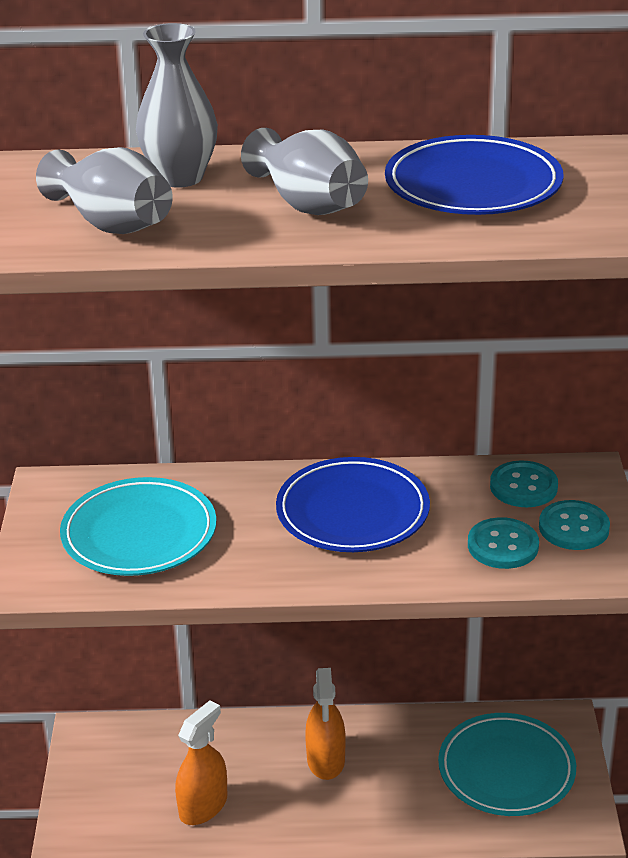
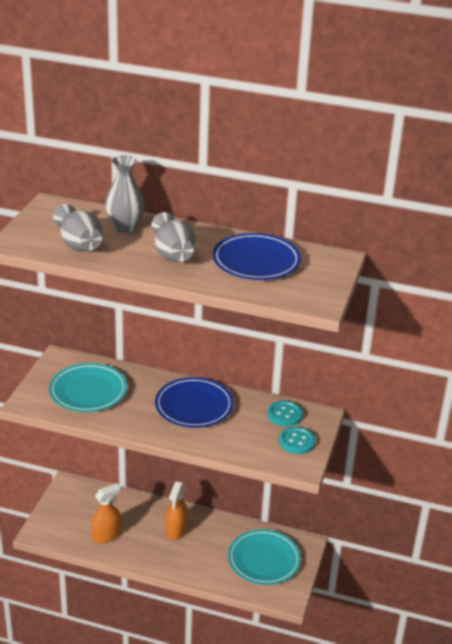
camera: 15 degrees right, 0 degrees up
(503, 546) = (256, 441): turquoise button -> none

